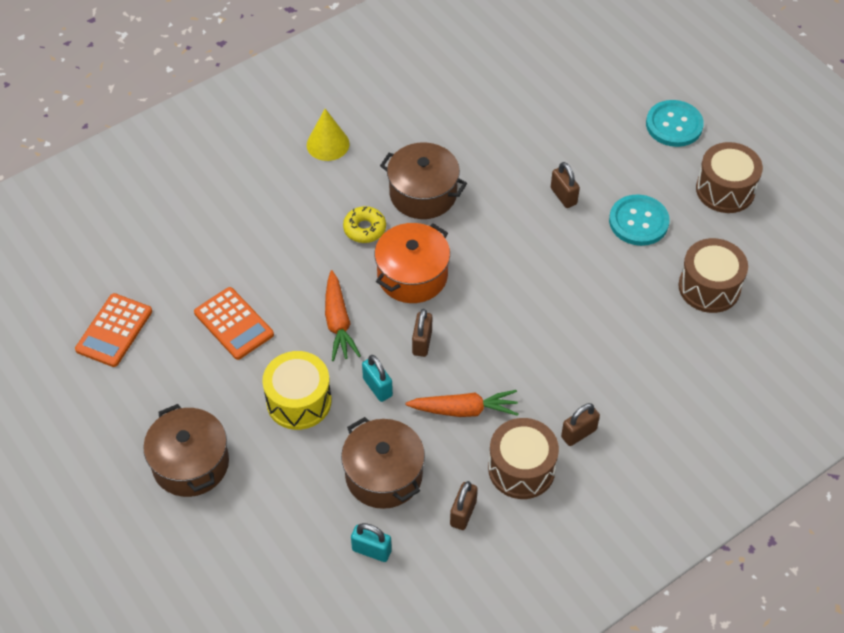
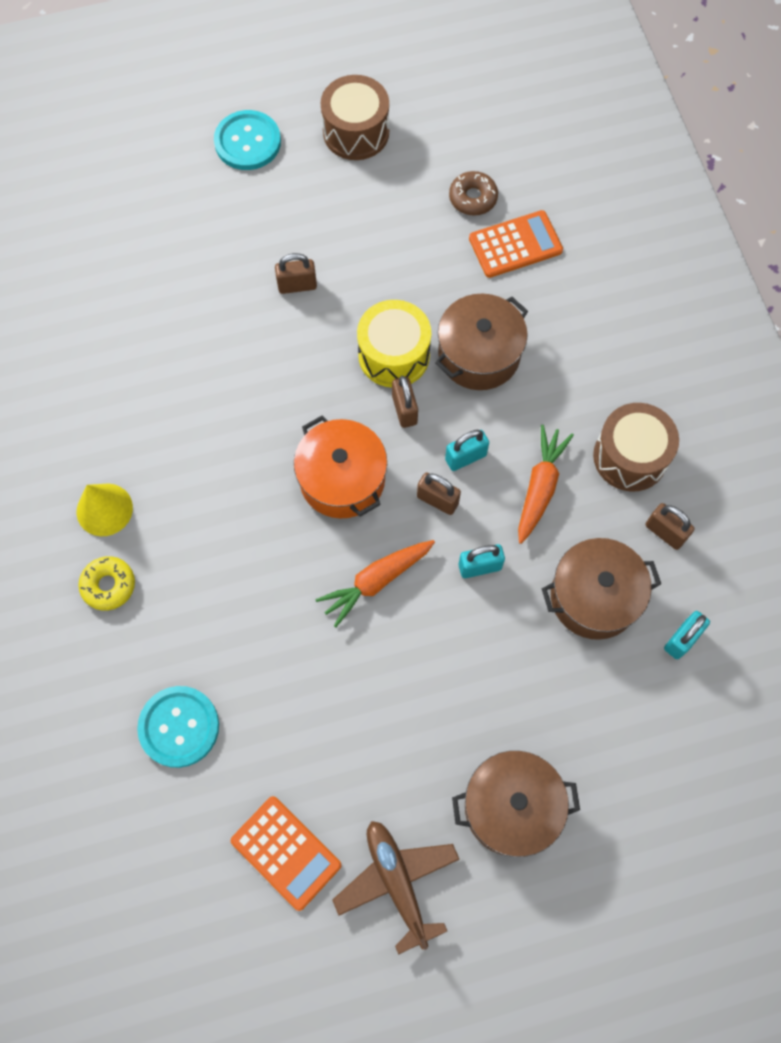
camera: 70 degrees left, 15 degrees up
(112, 405) = (397, 882): none -> brown plane
(234, 323) = (332, 701): orange calculator -> orange calculator (515, 244)
(299, 401) = (468, 658): yellow drum -> yellow drum (394, 355)
(338, 322) = (376, 581): orange carrot -> orange carrot turned 135 degrees clockwise
(364, 229) = (253, 509): yellow donut -> yellow donut (108, 585)
(423, 194) = (229, 428): brown pot -> brown pot (479, 354)
(467, 351) = (465, 457): none -> turquoise padlock
(578, 433) = (606, 387): brown padlock -> brown padlock (404, 410)
(638, 221) = (363, 227): turquoise button -> turquoise button (179, 727)
(709, 287) = (473, 198): brown drum -> brown donut

